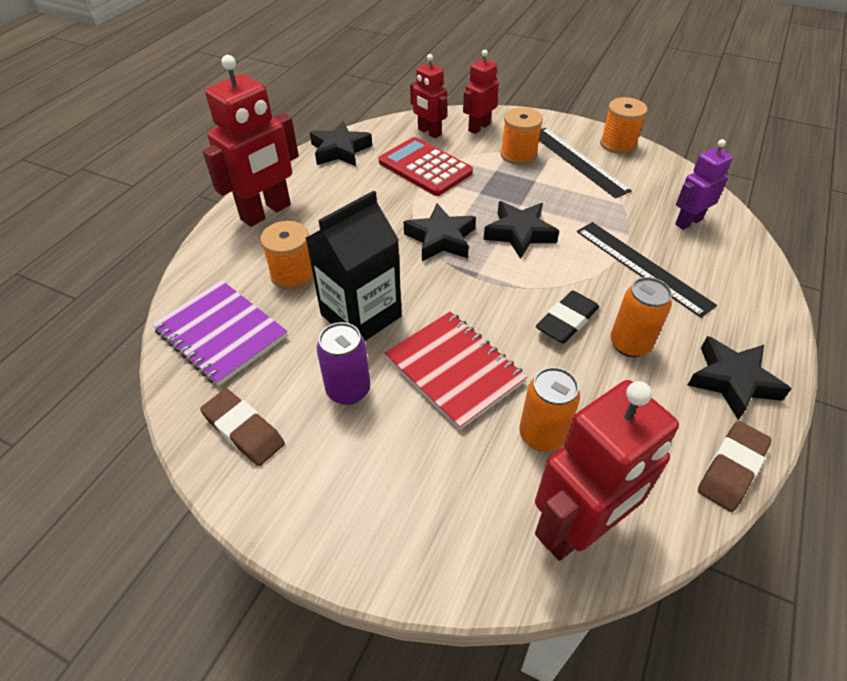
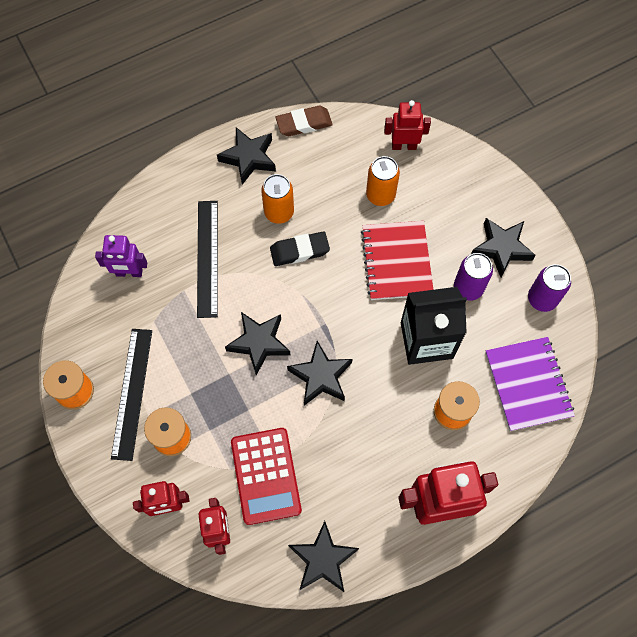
camera: 145 degrees left, 20 degrees up
(244, 430) = (542, 299): brown eraser -> purple can
(333, 463) = (501, 248): none -> black star
(577, 529) = (404, 145): red robot -> red robot, size x0.58

